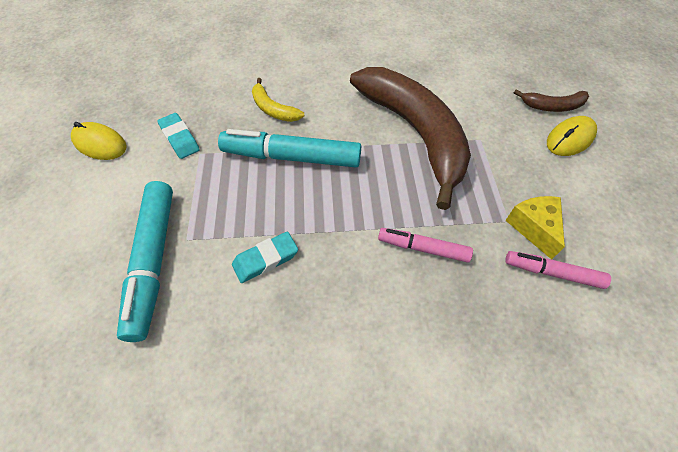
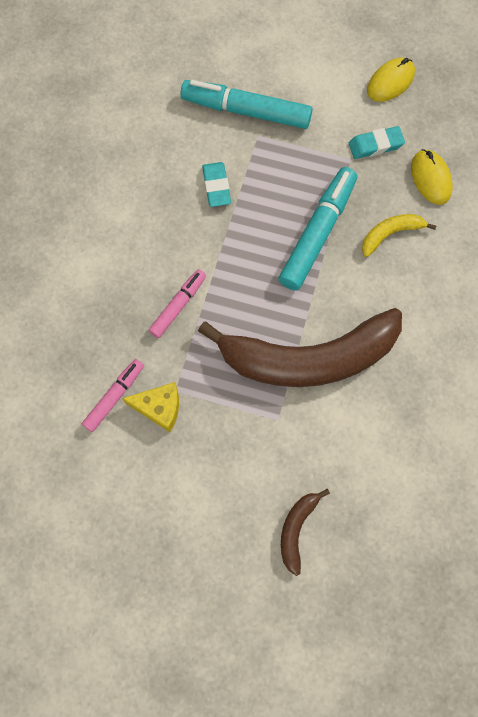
camera: 110 degrees right, 15 degrees up
(570, 139) = (244, 515): yellow mouse -> yellow mouse (430, 178)

